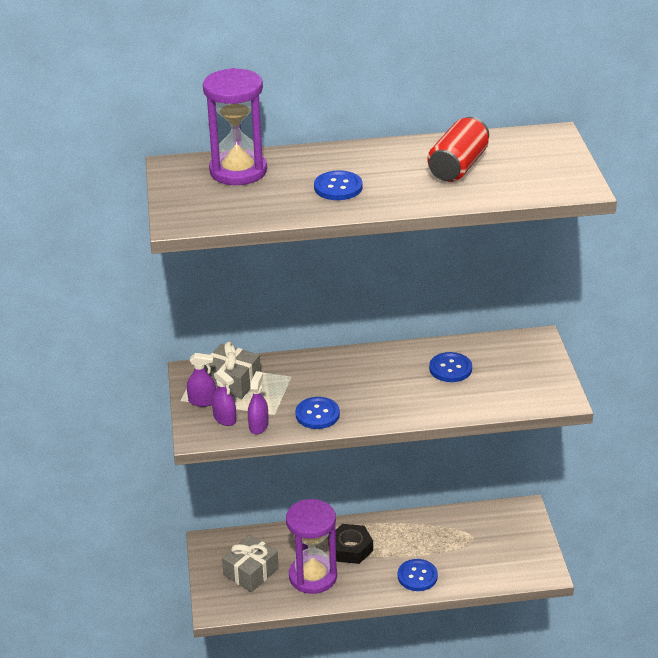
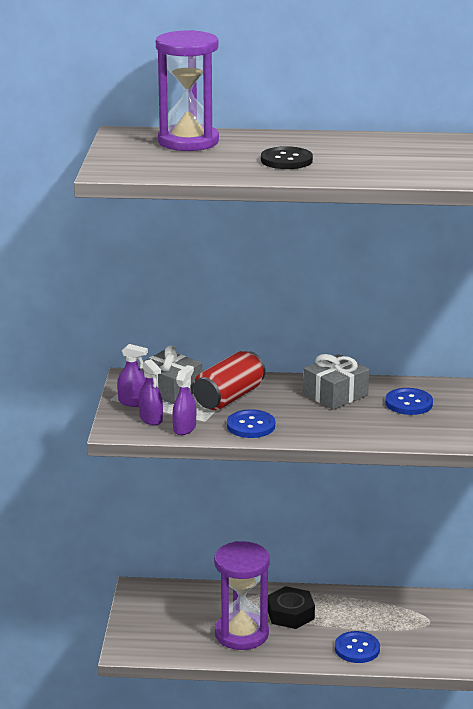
camera: 10 degrees right, 10 degrees down
(251, 572) = (175, 621): grey gift -> grey gift (335, 394)
(338, 187) = (286, 160): blue button -> black button
(458, 166) = (421, 156): red can -> red can (229, 397)

